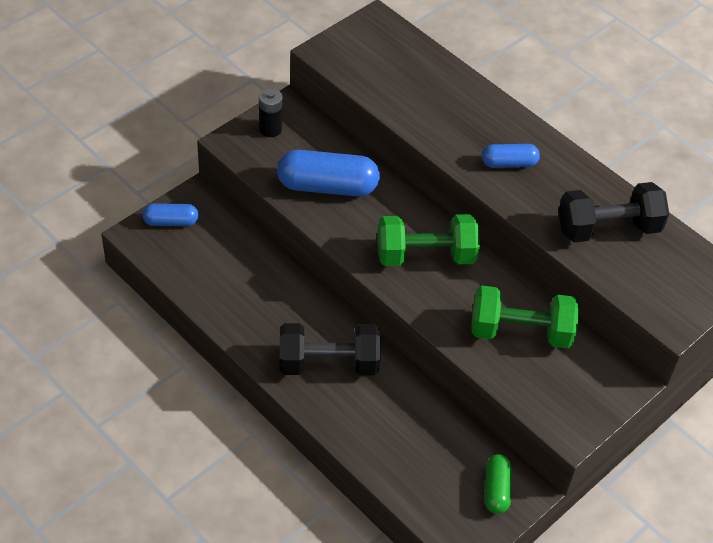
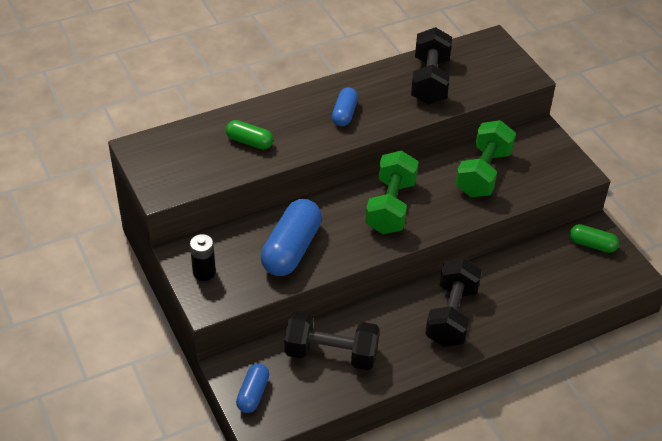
camera: 70 degrees left, 5 degrees down
(239, 271) = (331, 354): none -> black dumbbell
(425, 97) = (249, 142): none -> green capsule

